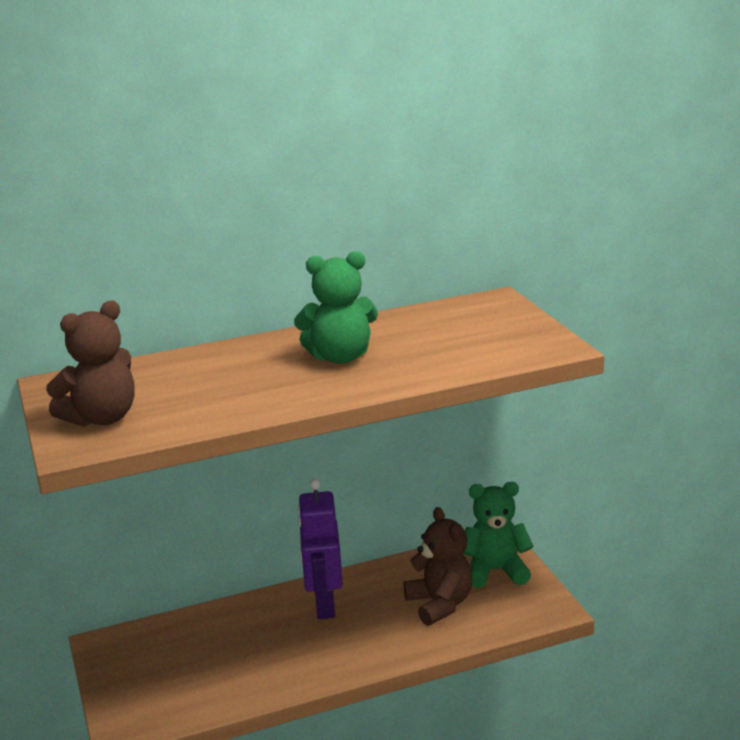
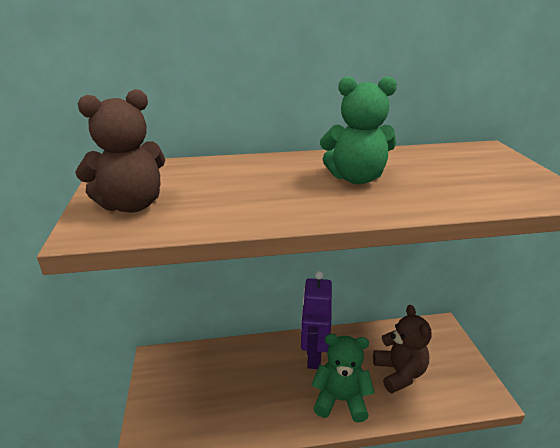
camera: 10 degrees right, 5 degrees up
(495, 571) = (441, 350): green teddy bear -> green teddy bear (340, 400)

